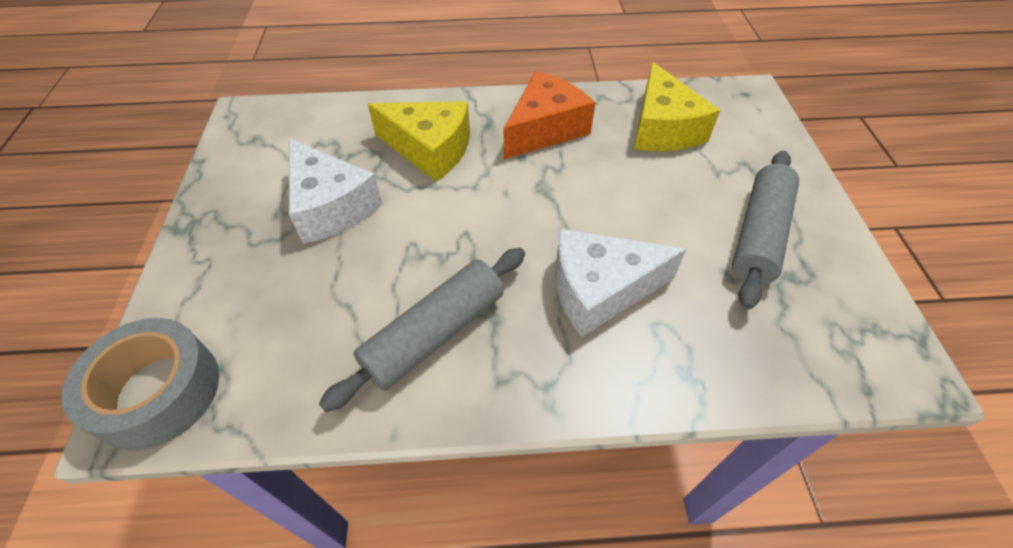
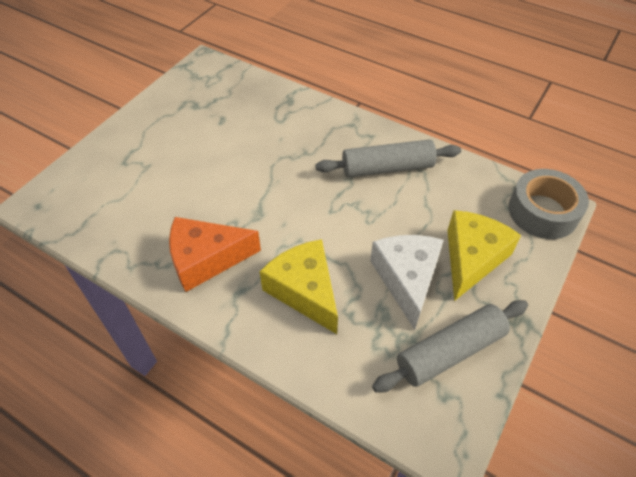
camera: 145 degrees left, 0 degrees up
(600, 290) = (289, 145): white cheese -> none
(662, 128) = (131, 212): yellow cheese -> yellow cheese (472, 258)
(759, 235) = (180, 127): grey rolling pin -> grey rolling pin (450, 351)

